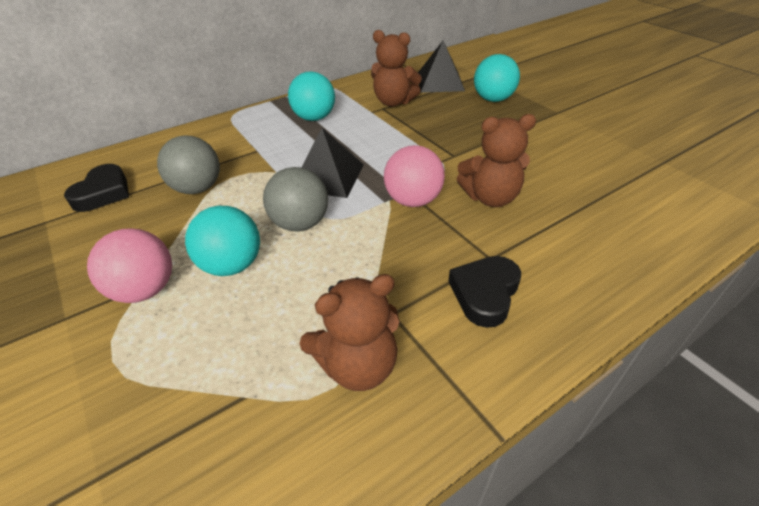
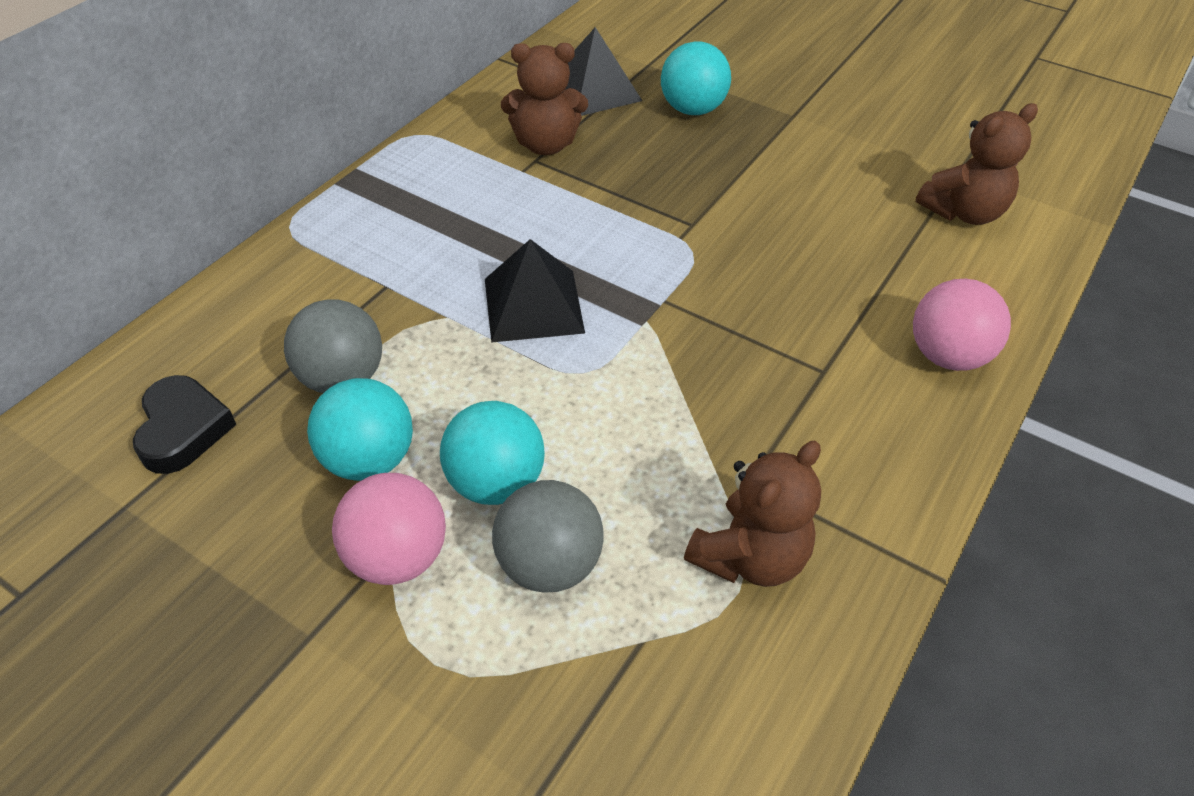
camera: 25 degrees left, 5 degrees up
(300, 223) = (547, 392): grey ball -> grey ball (549, 565)
(314, 118) = (437, 203): turquoise ball -> turquoise ball (369, 460)
(413, 200) = (679, 313): pink ball -> pink ball (947, 356)
(485, 293) = (841, 420): black heart -> none
(490, 197) = (777, 282): brown teddy bear -> brown teddy bear (963, 212)

